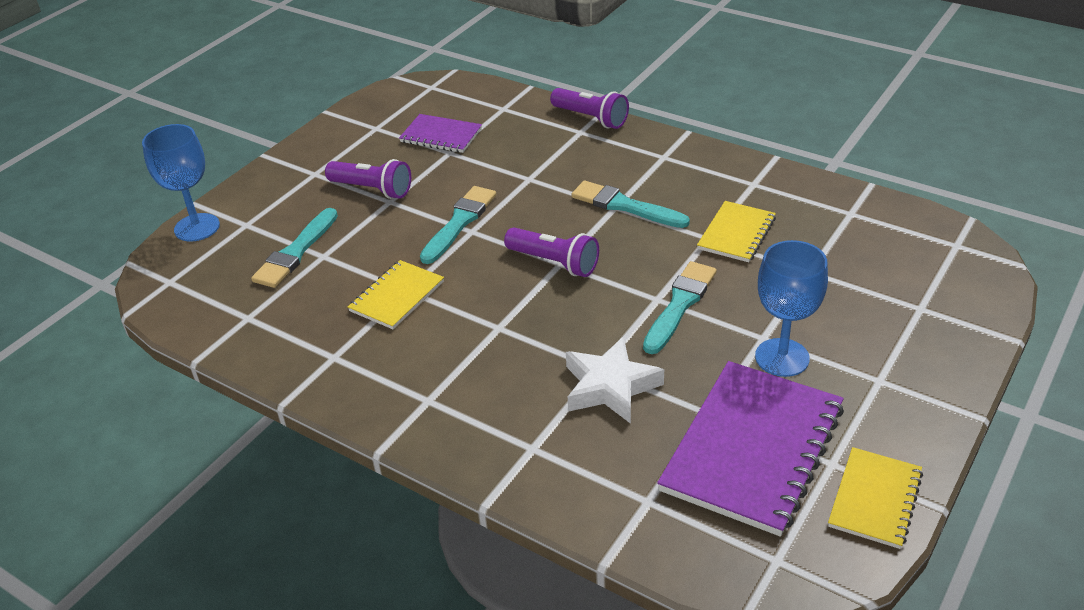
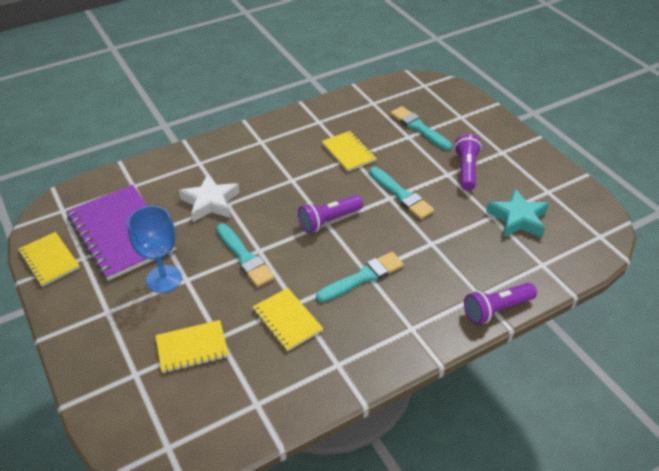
camera: 115 degrees right, 5 degrees up
(197, 227) = (469, 100): blue goblet -> none
(372, 189) = (466, 170): purple flashlight -> purple flashlight turned 135 degrees clockwise
(441, 135) = (518, 219): purple notebook -> turquoise star
(843, 283) = (192, 347): none -> yellow notebook

